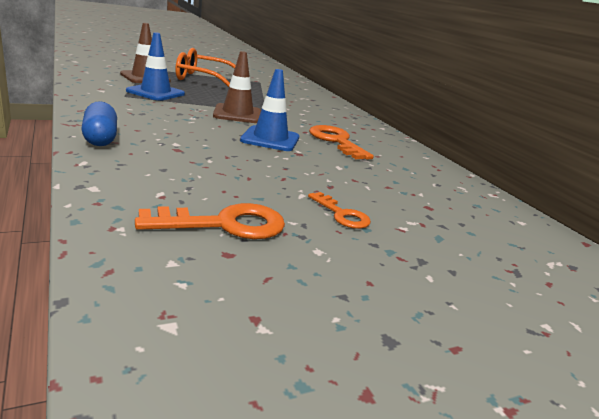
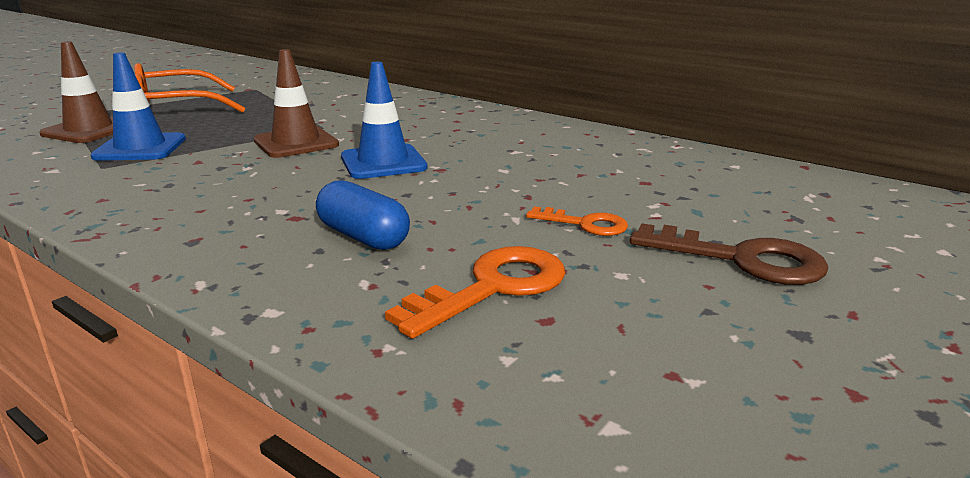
camera: 25 degrees left, 0 degrees up
(100, 138) = (168, 240): blue capsule -> blue capsule (363, 237)
(336, 141) = (457, 139): orange key -> none
(422, 278) = (740, 259): none -> brown key

